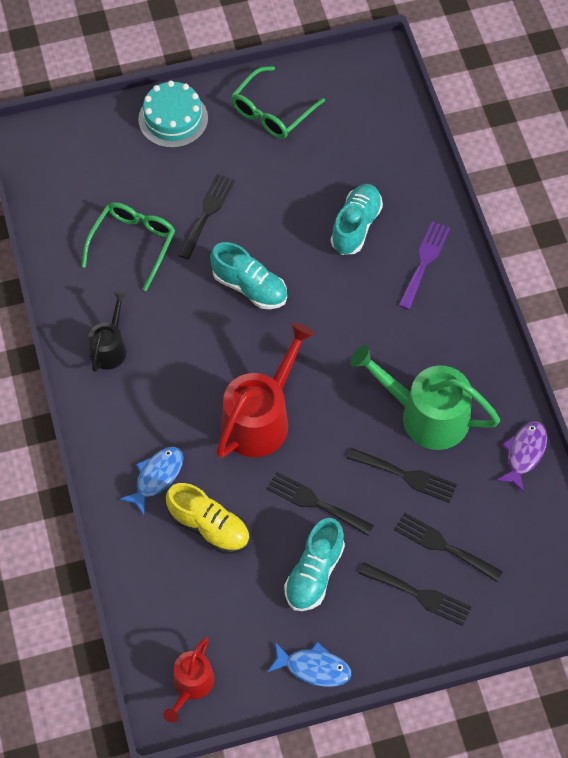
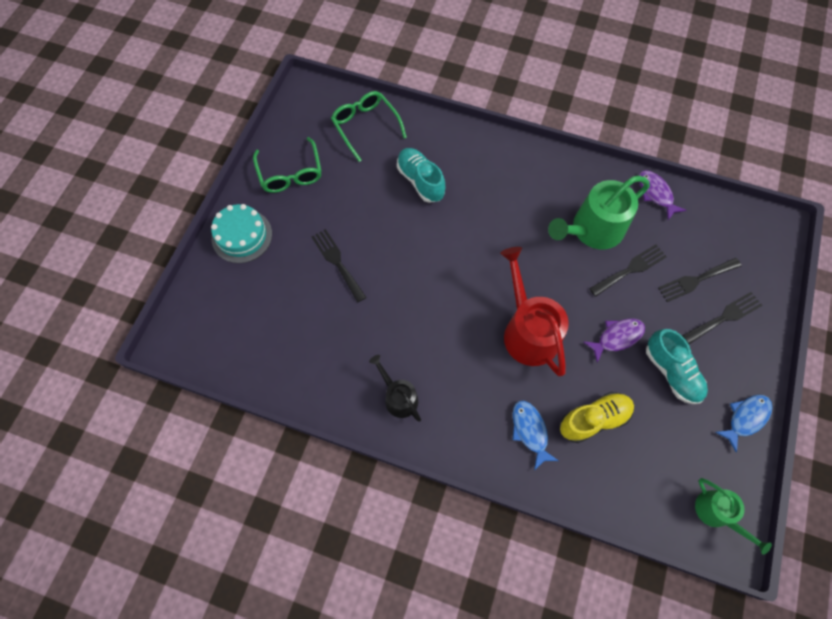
camera: 55 degrees left, 5 degrees up
(133, 245) = (324, 327): green glasses -> green glasses (366, 127)
(191, 685) = (716, 513): red watering can -> green watering can
(250, 287) = (418, 273): turquoise shoe -> none
(315, 503) = (617, 337): black fork -> purple fish
(424, 261) = (477, 160): purple fork -> none

